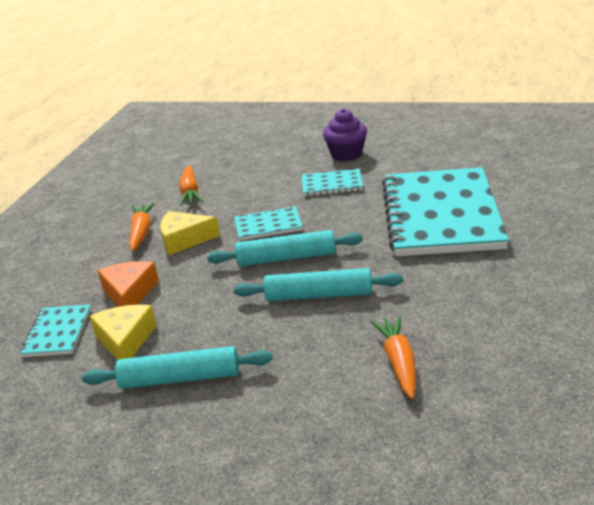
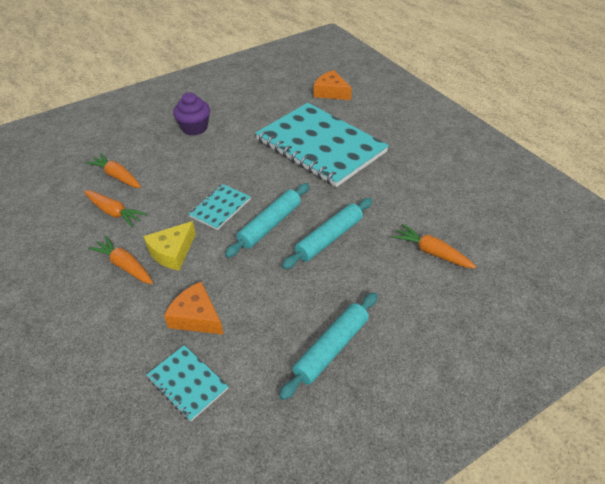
camera: 50 degrees left, 15 degrees up
(125, 340) = (251, 351): yellow cheese -> none
(231, 168) = (117, 176): none -> orange carrot
(332, 184) = (219, 155): turquoise notebook -> none
(536, 170) = (331, 92): none -> orange cheese

